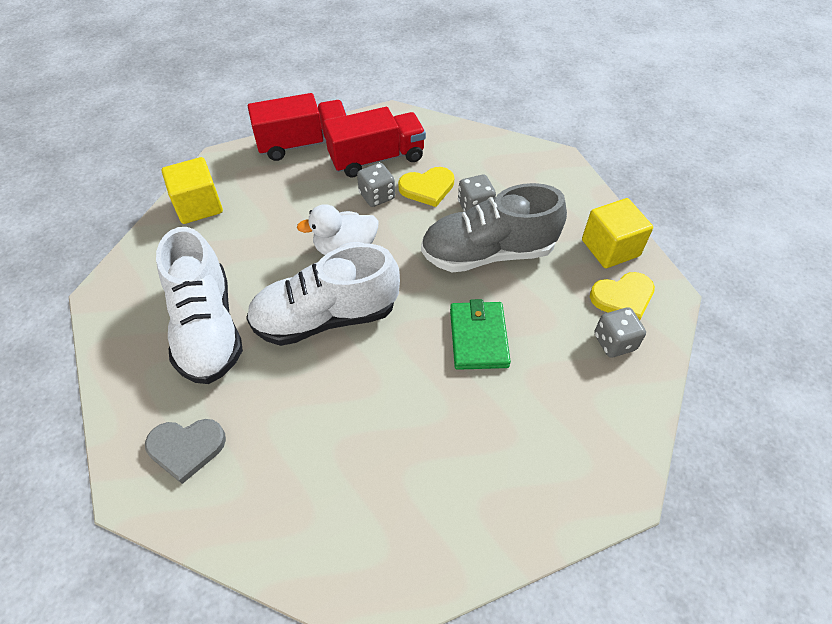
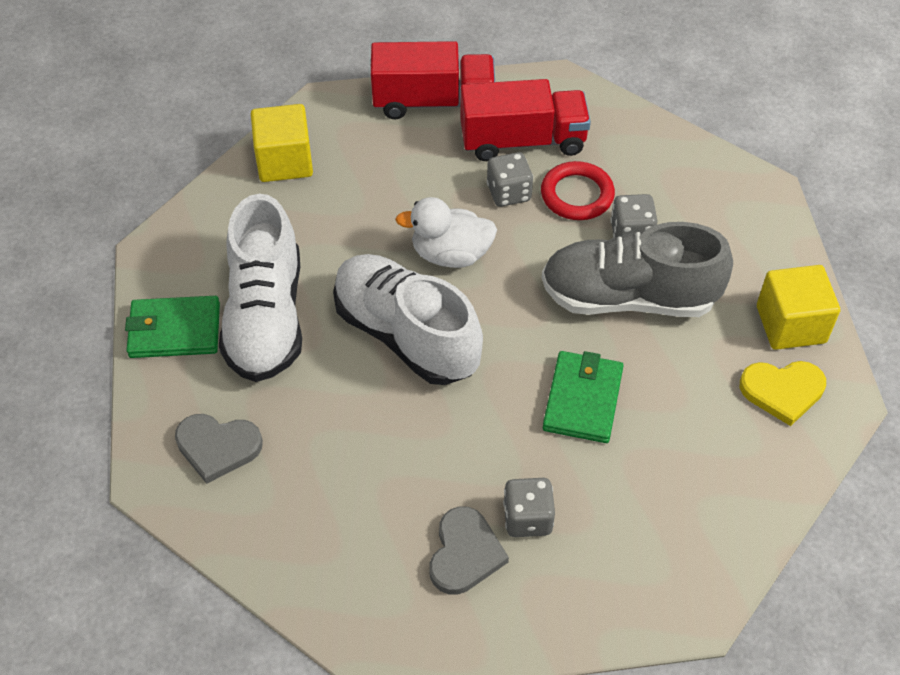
camera: 15 degrees right, 0 degrees up
(130, 355) = (174, 330): none -> green wallet
(326, 317) = (406, 335): white shoe -> white shoe turned 45 degrees clockwise
(422, 490) = (465, 553): none -> grey heart
(427, 188) = (577, 195): yellow heart -> red ring
(614, 342) = (750, 443): grey dice -> grey dice (527, 518)

